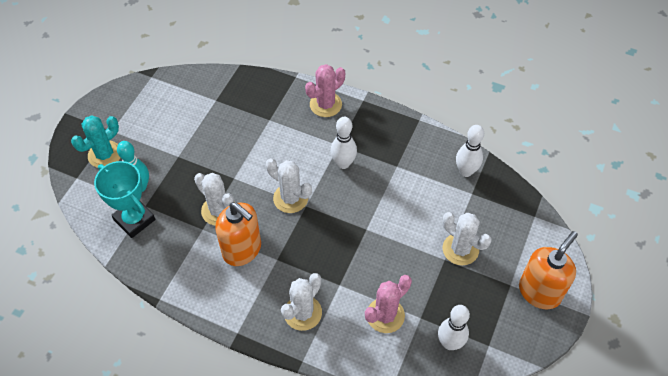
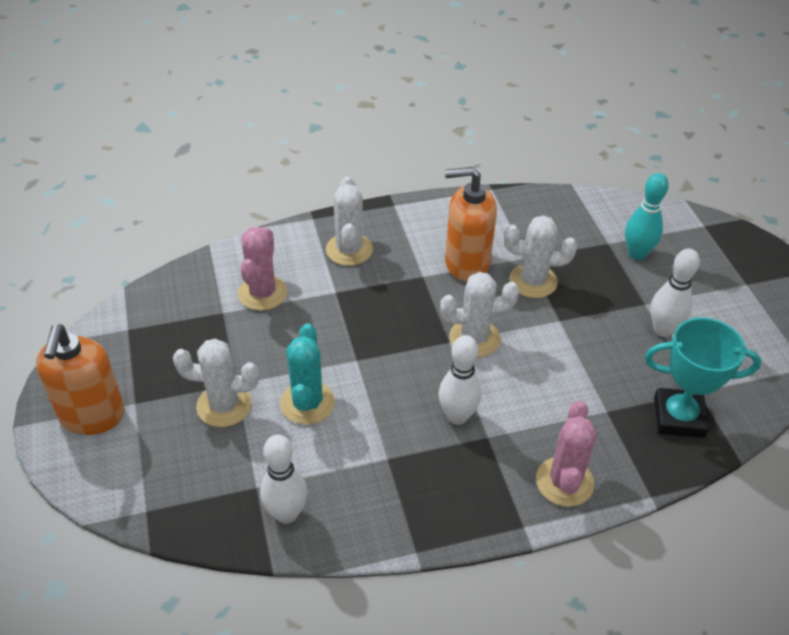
camera: 140 degrees right, 10 degrees down
(105, 155) = (714, 259): turquoise cactus -> turquoise cactus (307, 403)
(134, 220) = (599, 226): turquoise trophy -> turquoise trophy (678, 417)
(450, 343) = (173, 307): white bowling pin -> white bowling pin (663, 330)

